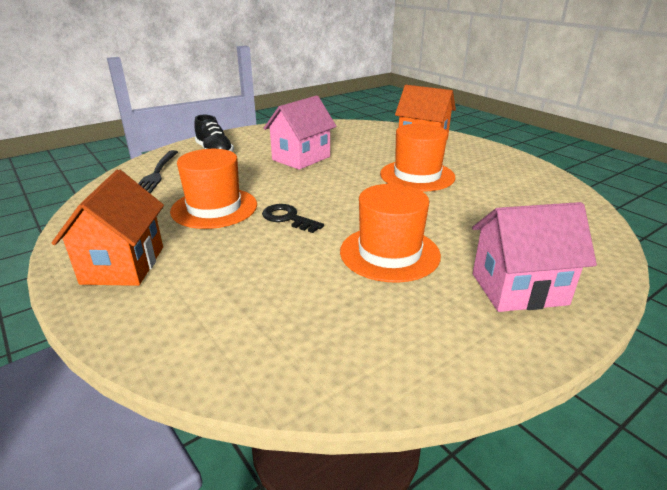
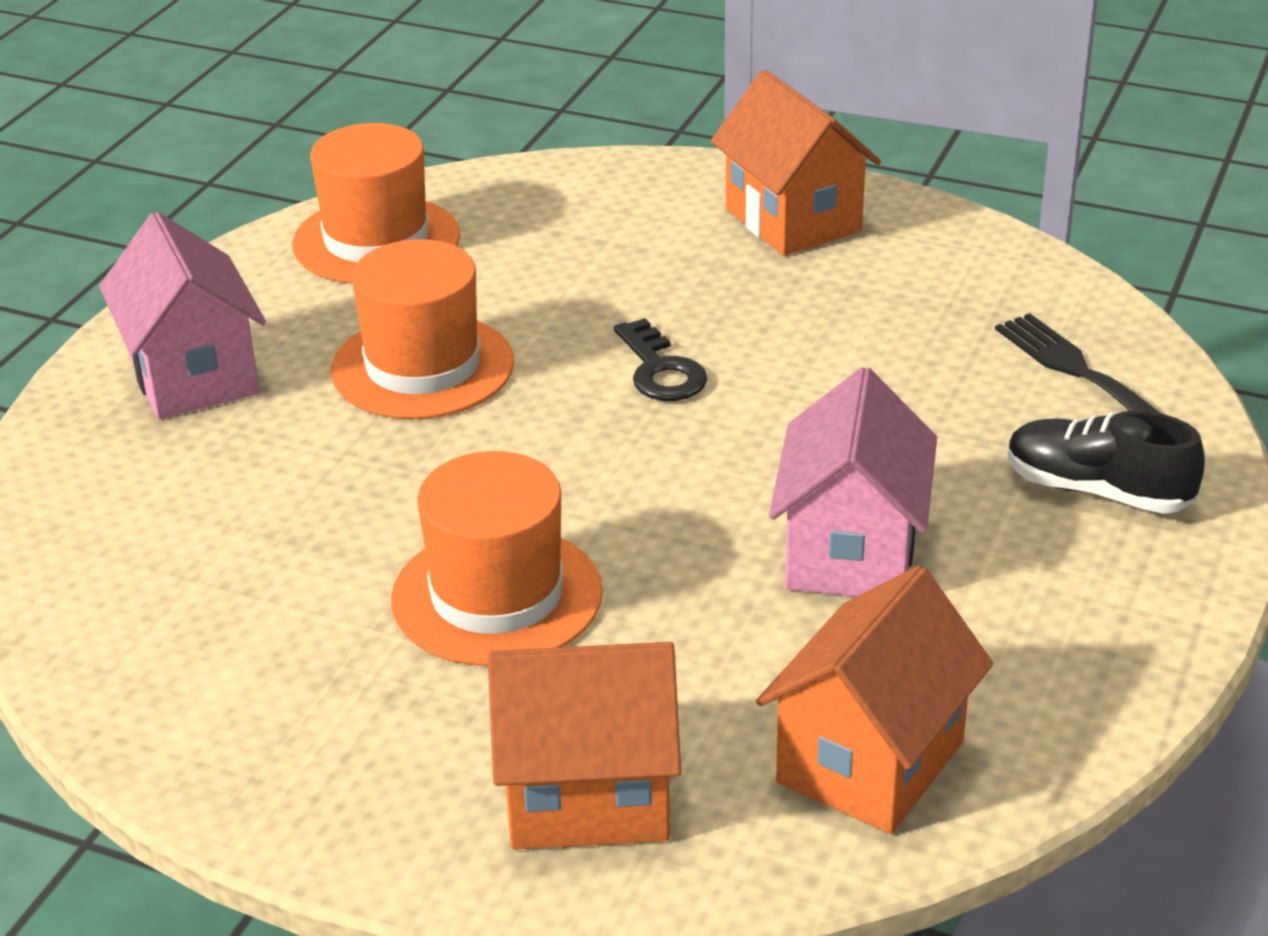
camera: 150 degrees right, 5 degrees up
(214, 208) = (822, 343): orange hat -> orange hat (376, 240)
(288, 218) = (660, 370): black key -> black key turned 60 degrees clockwise
(350, 131) = (870, 762): none -> orange house
(519, 289) = (193, 376): pink house -> pink house turned 75 degrees counterclockwise

